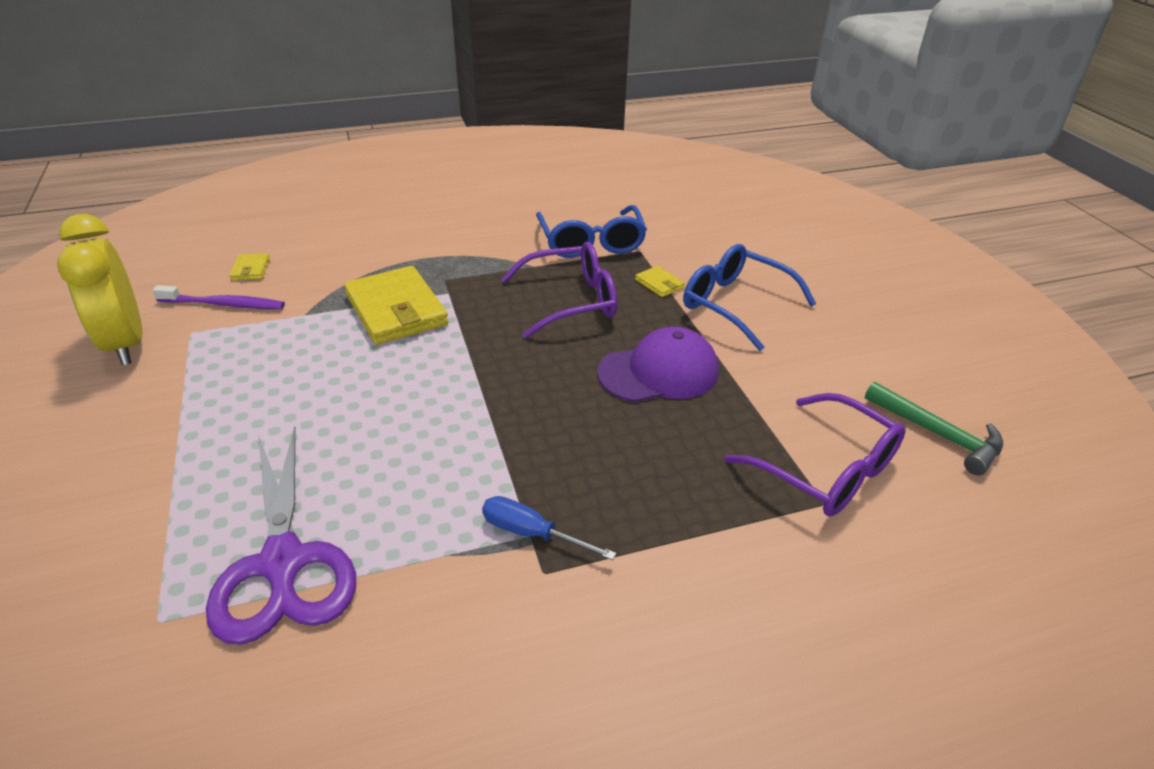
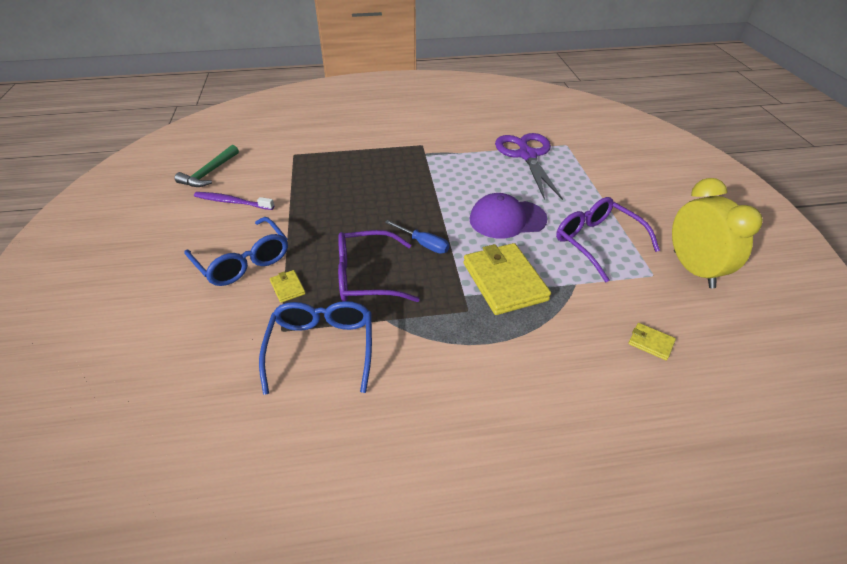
camera: 170 degrees left, 5 degrees up
(224, 304) = (646, 300): purple toothbrush -> purple toothbrush (232, 202)
(250, 269) = (650, 343): yellow wallet -> yellow wallet turned 60 degrees counterclockwise
(532, 533) = (424, 155): blue screwdriver -> blue screwdriver (423, 244)
(659, 372) = (331, 216): purple cap -> purple cap (507, 219)
(827, 470) = (280, 165): purple glasses -> purple glasses (596, 242)
(938, 435) = (209, 173): green hammer -> green hammer turned 120 degrees counterclockwise

